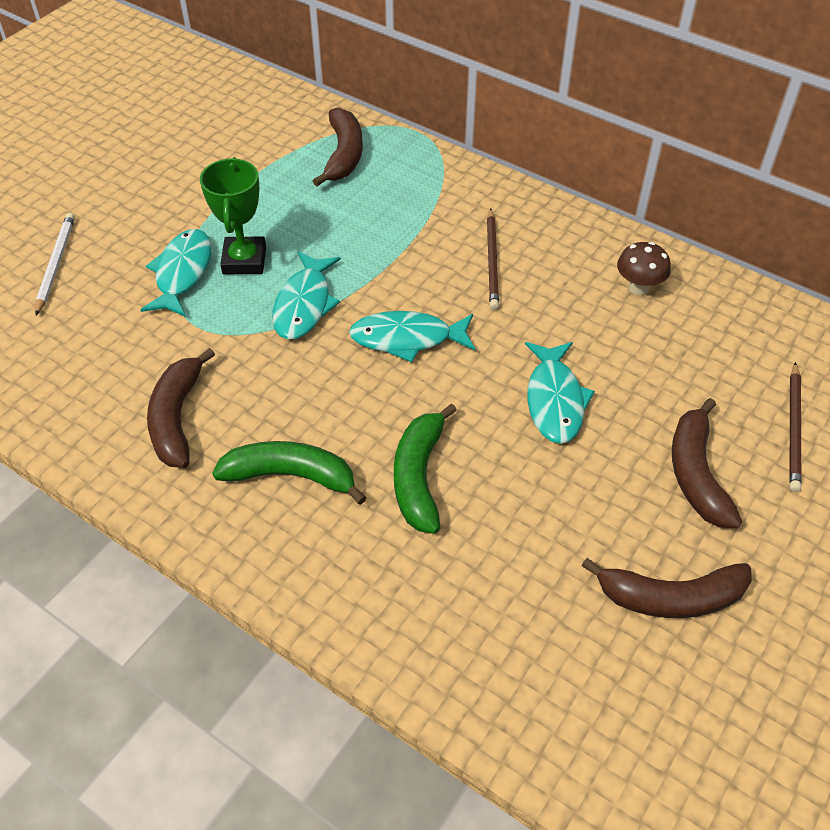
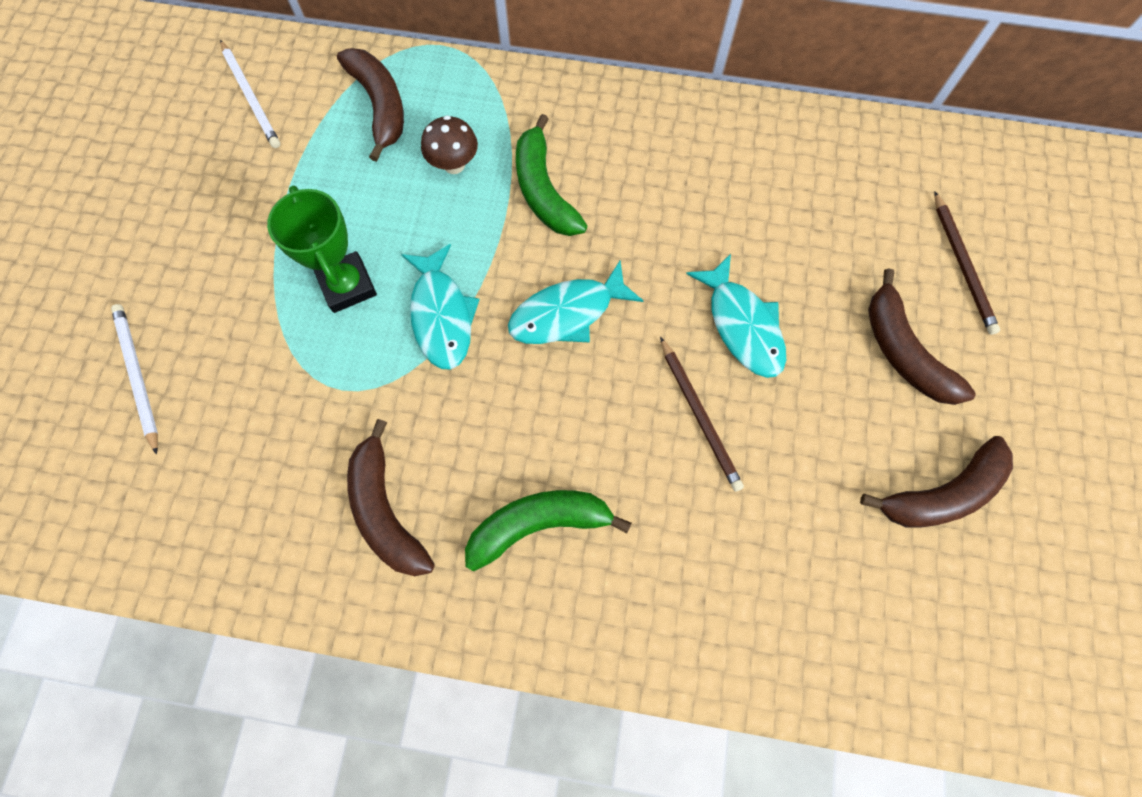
camera: 25 degrees left, 20 degrees up
(182, 273) = (289, 329): turquoise fish -> none
(251, 120) = (251, 97): none -> white pencil
(419, 477) = (661, 469): green banana -> green banana (543, 190)
(492, 261) = (603, 184): brown pencil -> brown pencil (699, 416)
(638, 287) = (756, 160): brown mushroom -> brown mushroom (454, 165)

